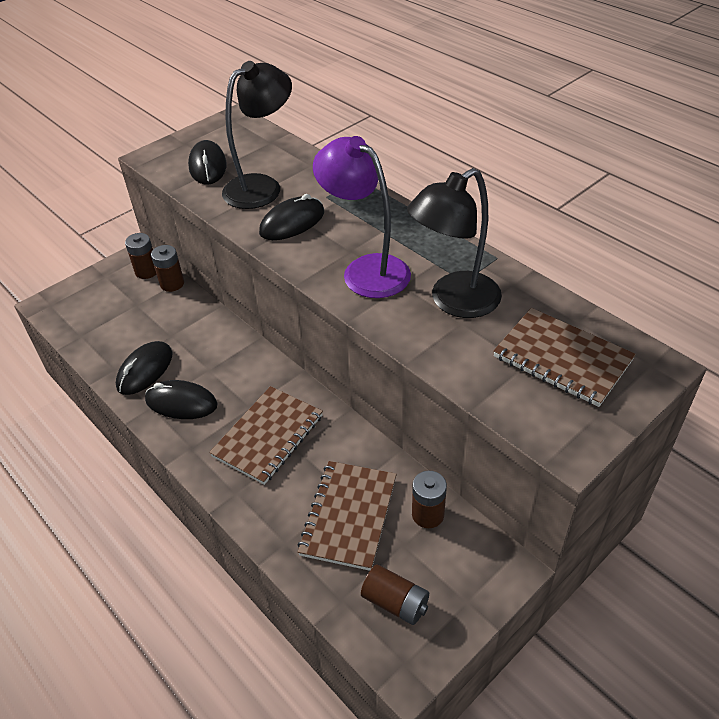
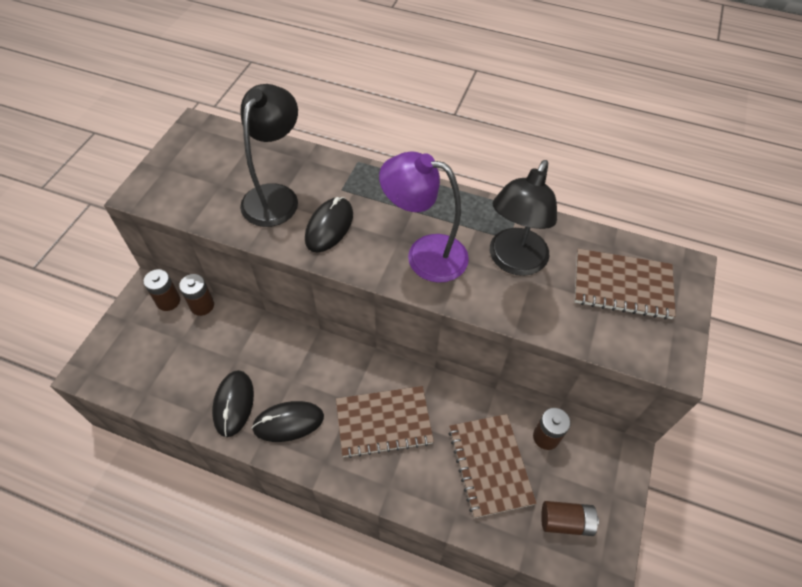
camera: 30 degrees left, 10 degrees up
(208, 166) = (207, 188): black mouse -> none
(268, 436) = (384, 422): brown notebook -> brown notebook turned 75 degrees clockwise

